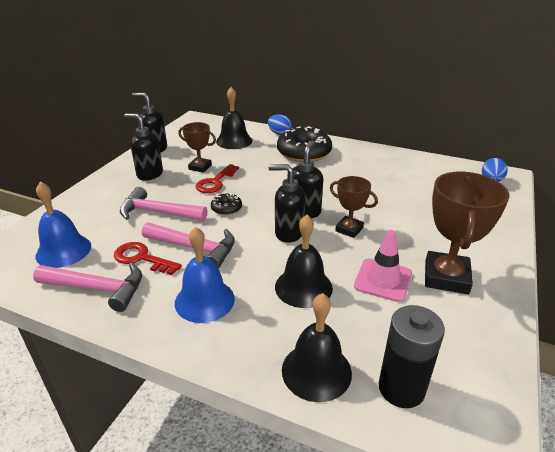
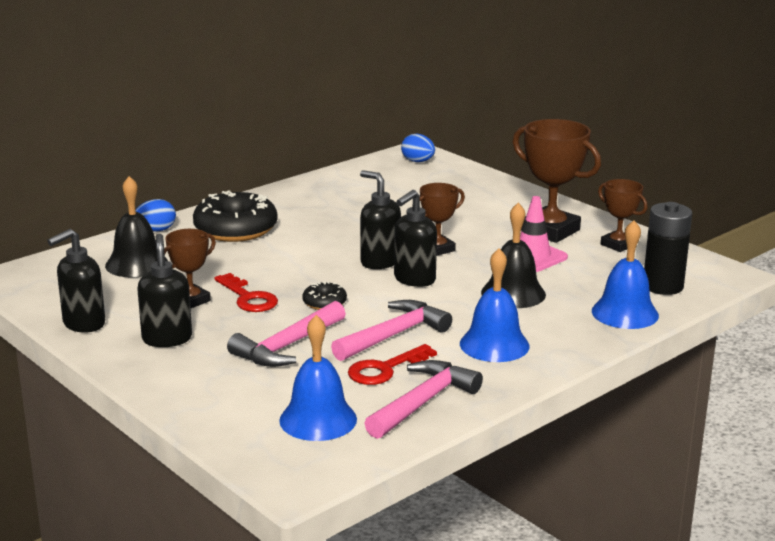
camera: 65 degrees left, 10 degrees down
(149, 174) = (167, 339): black soap dispenser -> black soap dispenser turned 120 degrees clockwise
(316, 371) = (625, 313): black bell -> blue bell
(465, 329) = (618, 245): none -> brown trophy

